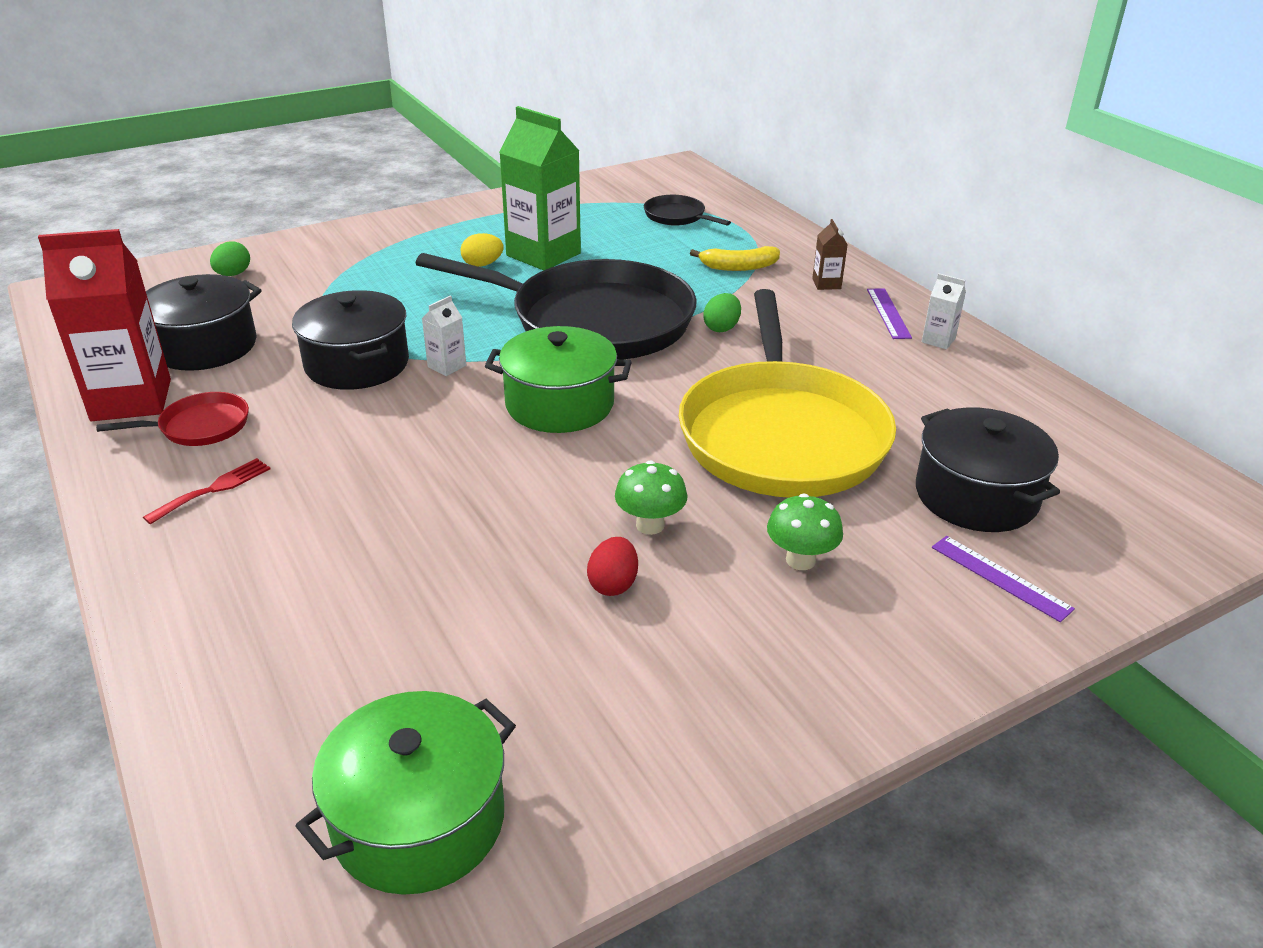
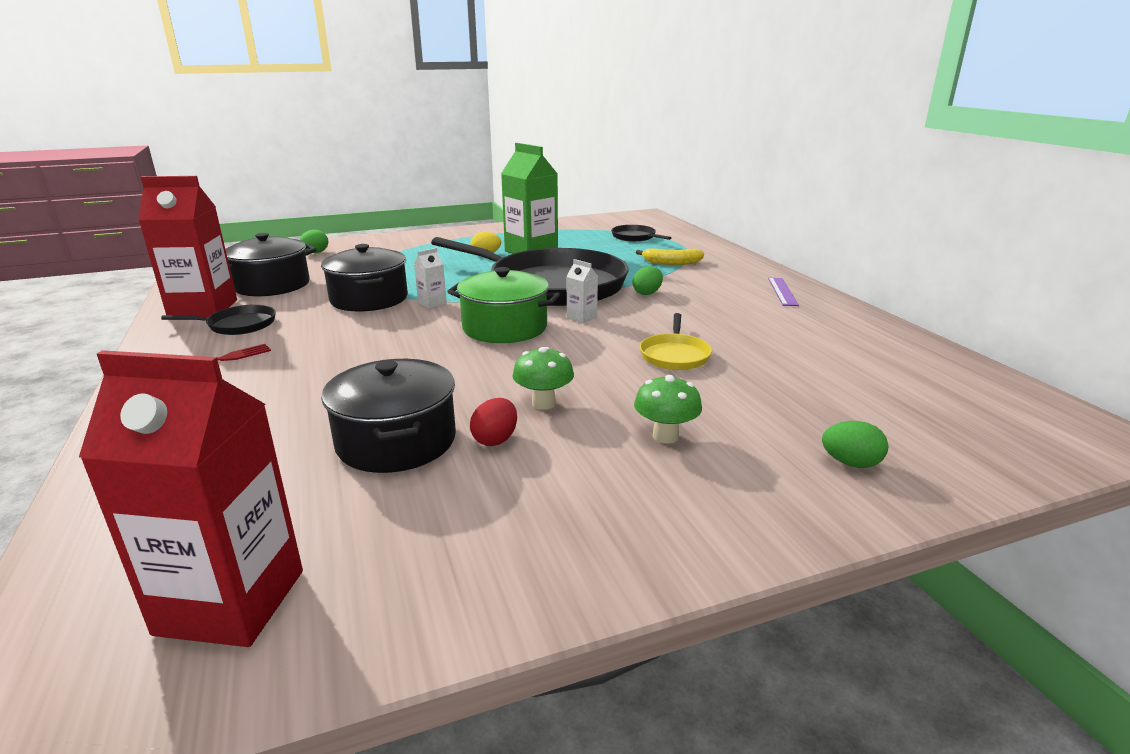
camera: 10 degrees right, 10 degrees down
(200, 426) = (238, 325): red pan -> black pan
(419, 820) = (231, 602): green pot -> red carton
(782, 435) = (675, 355): yellow pan -> yellow pan, size x0.41
(826, 284) = (736, 274): brown carton -> none
(938, 340) = (820, 308): white carton -> white carton (581, 317)
(976, 496) = (836, 404): black pot -> black pot (396, 441)
(1000, 577) = (850, 463): purple ruler -> green egg

